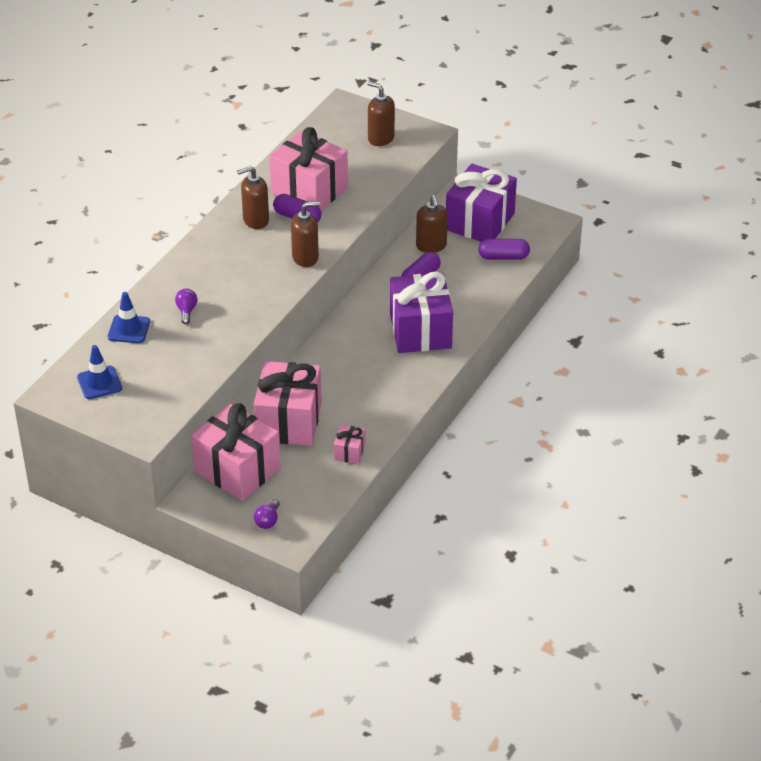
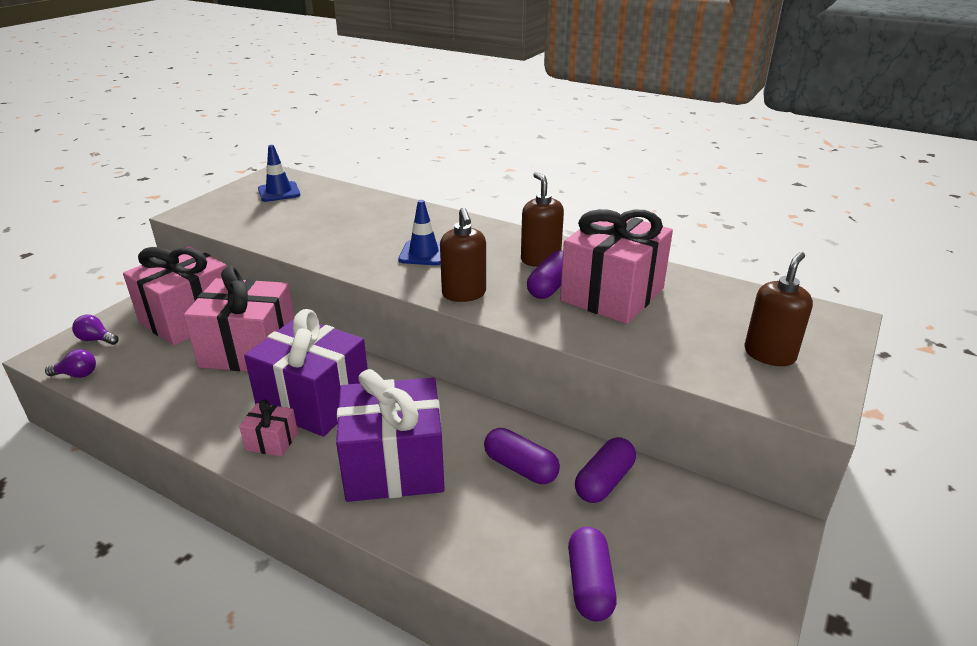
camera: 90 degrees right, 10 degrees down
(129, 329) = (353, 201): blue traffic cone -> blue traffic cone (424, 253)
(186, 311) = (374, 226): purple light bulb -> purple light bulb (77, 374)
(349, 452) = (170, 397): pink gift -> pink gift (272, 441)
(431, 246) = (604, 481): brown soap dispenser -> purple capsule
(480, 221) = (689, 550): purple gift -> purple gift (314, 401)

